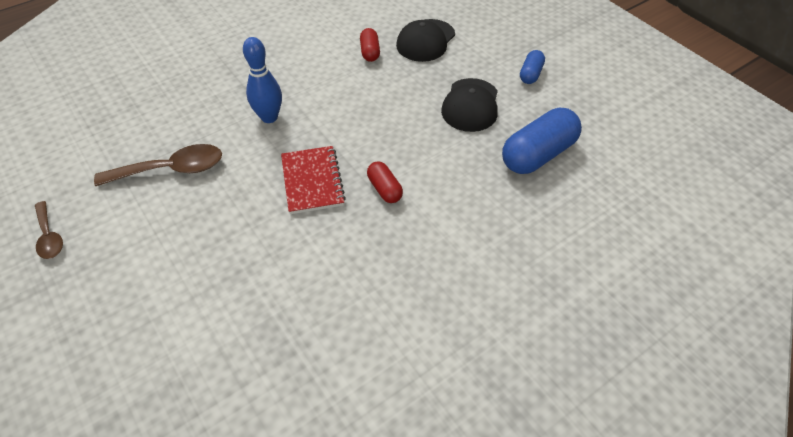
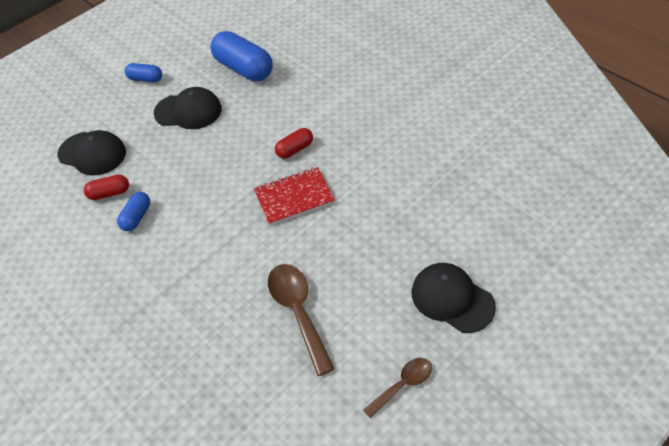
camera: 95 degrees left, 0 degrees up
(112, 300) = (452, 299): none -> black cap
(269, 117) = (215, 252): blue bowling pin -> none
(333, 69) = (136, 217): none -> blue capsule

